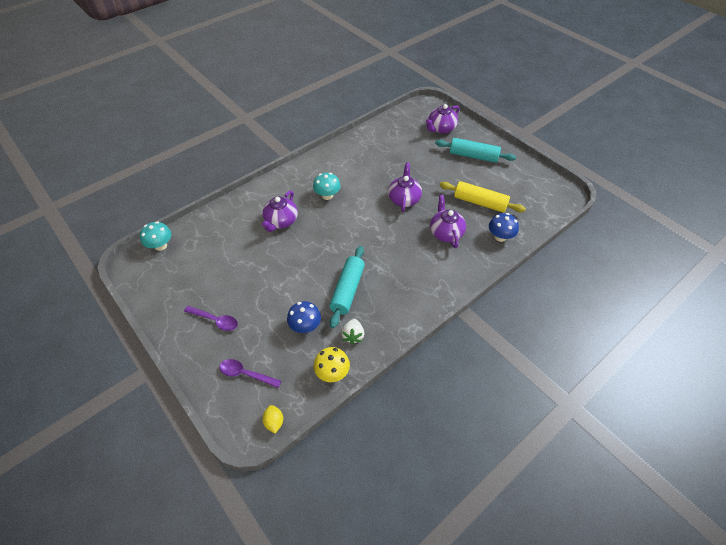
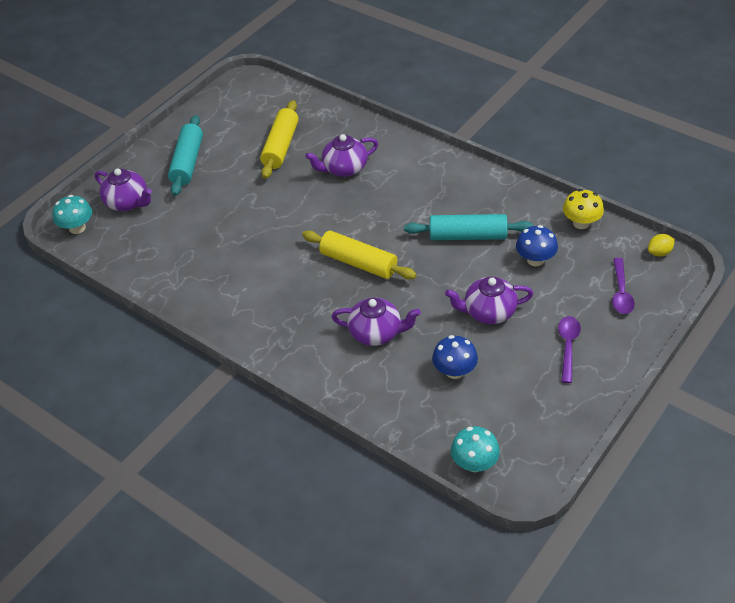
camera: 100 degrees left, 5 degrees down
(327, 195) = (308, 295): turquoise mushroom -> turquoise mushroom (77, 228)
(345, 224) = (358, 263): none -> yellow rolling pin
(353, 335) = (528, 217): white strawberry -> none
(404, 199) = (293, 215): purple teapot -> purple teapot (488, 312)
(500, 237) = (335, 125): blue mushroom -> blue mushroom (454, 371)

